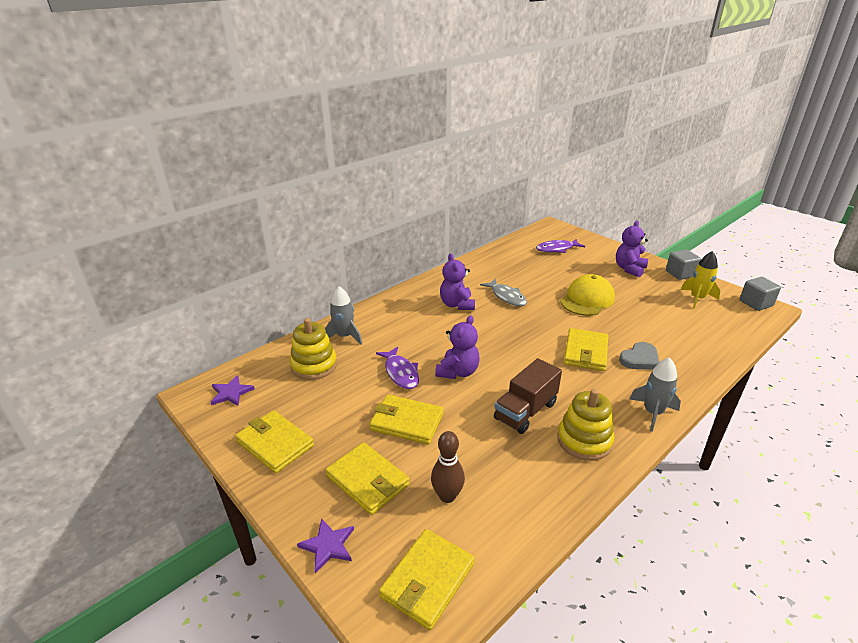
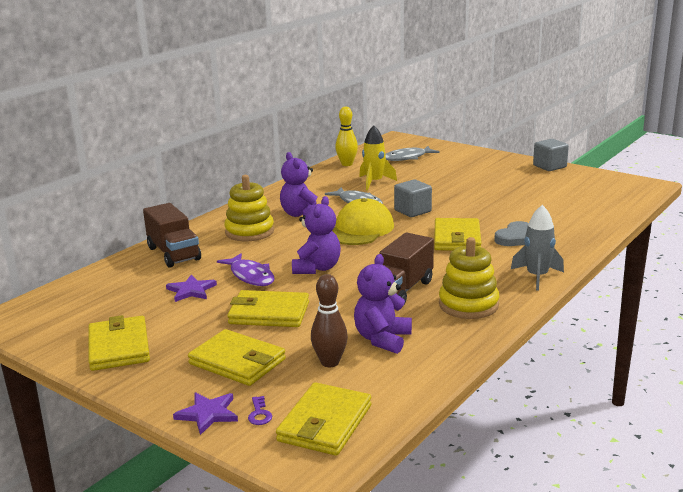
camera: 10 degrees left, 10 degrees down
(231, 393) = (49, 313): purple star -> purple star (191, 290)
(275, 443) = (119, 347): yellow wallet -> yellow wallet turned 45 degrees clockwise
(314, 365) = (144, 281): yellow stacking toy -> yellow stacking toy (249, 232)
(344, 336) = (173, 254): grey rocket -> brown truck
(372, 555) = (259, 414): none -> purple key
(505, 250) = (347, 164): none -> yellow bowling pin
(557, 249) = (407, 158): purple fish -> grey fish
(587, 299) = (450, 196): yellow cap -> yellow cap (360, 229)
(629, 269) = (493, 167): purple teddy bear -> purple teddy bear (382, 339)
(697, 299) = (571, 185): yellow rocket -> yellow rocket (374, 182)
(756, 303) = (633, 183): grey cube -> grey cube (412, 211)

